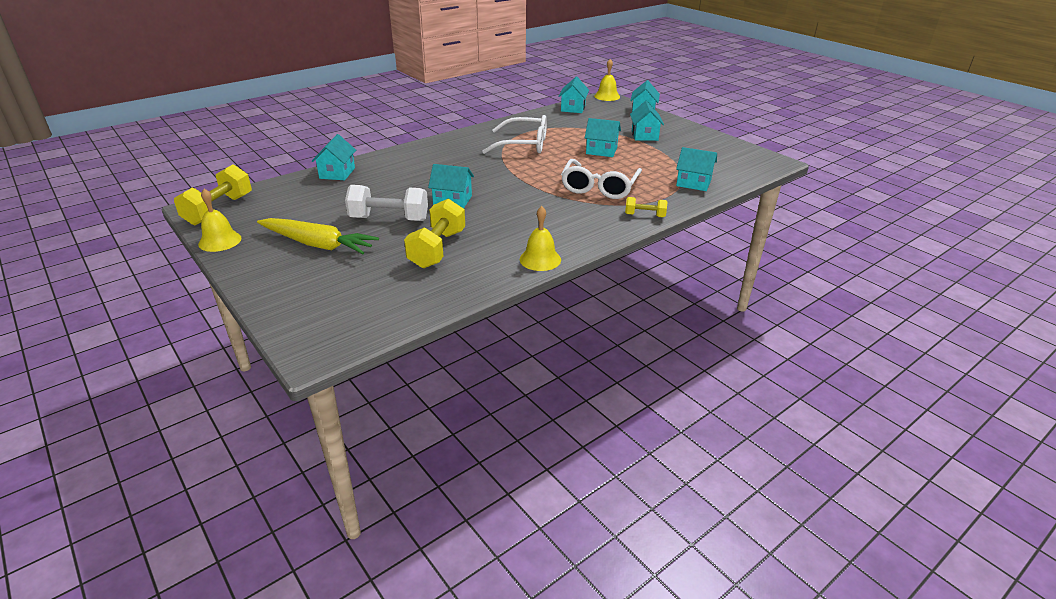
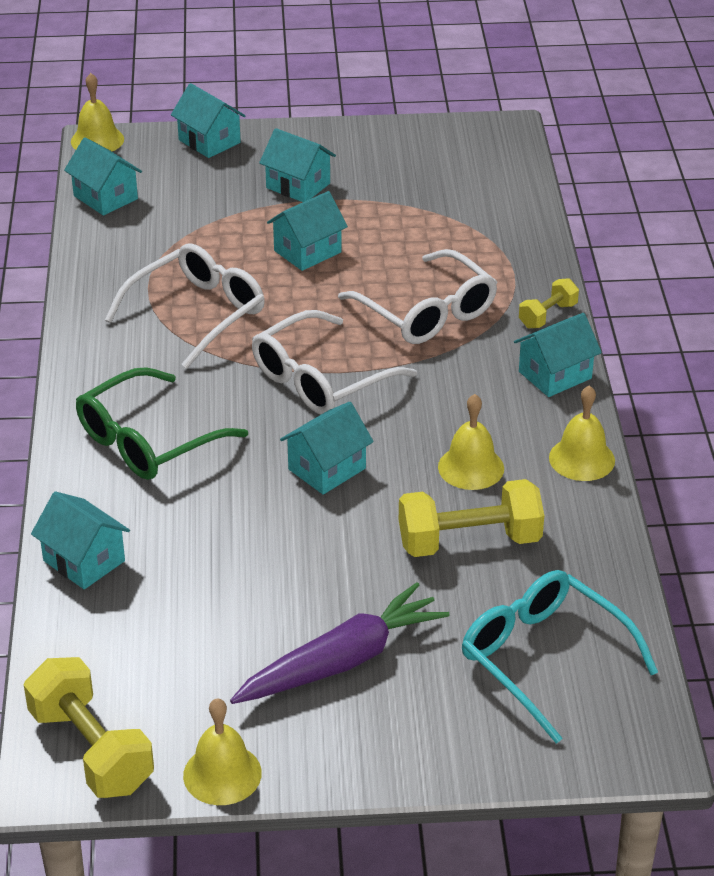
camera: 55 degrees left, 5 degrees up
(317, 244) = (341, 661): yellow carrot -> purple carrot
(364, 297) = (544, 659): none -> turquoise glasses
(389, 219) = (326, 557): white dumbbell -> none
(427, 161) = (148, 440): none -> green glasses
(437, 249) = (469, 541): yellow dumbbell -> yellow dumbbell turned 60 degrees counterclockwise
(495, 232) = (471, 467): none -> yellow bell
(515, 180) = (321, 379): none -> white glasses
(693, 183) = (498, 228): turquoise house -> turquoise house (555, 375)

